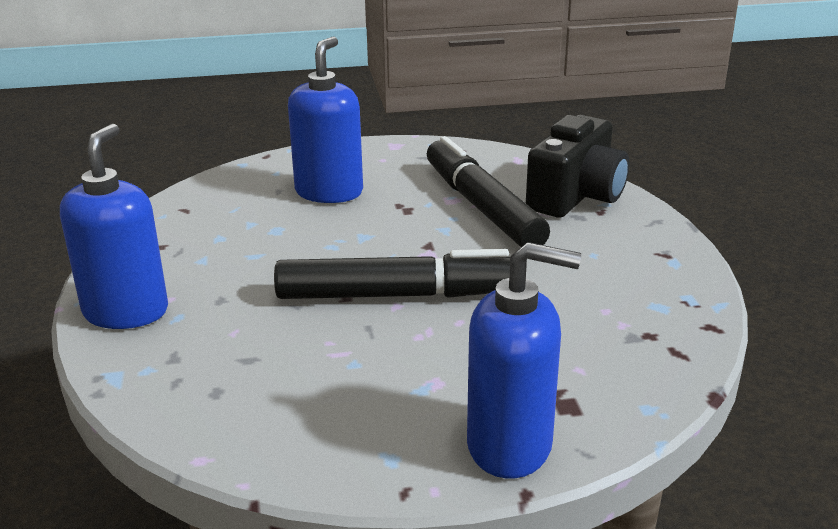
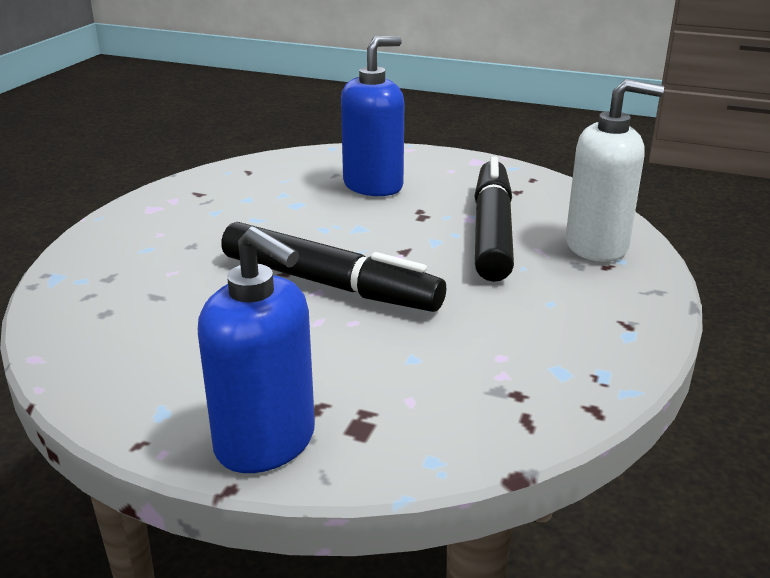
camera: 30 degrees right, 0 degrees up
(126, 312) = (118, 234): blue soap dispenser -> none
(576, 196) = (597, 246): black camera -> white soap dispenser

